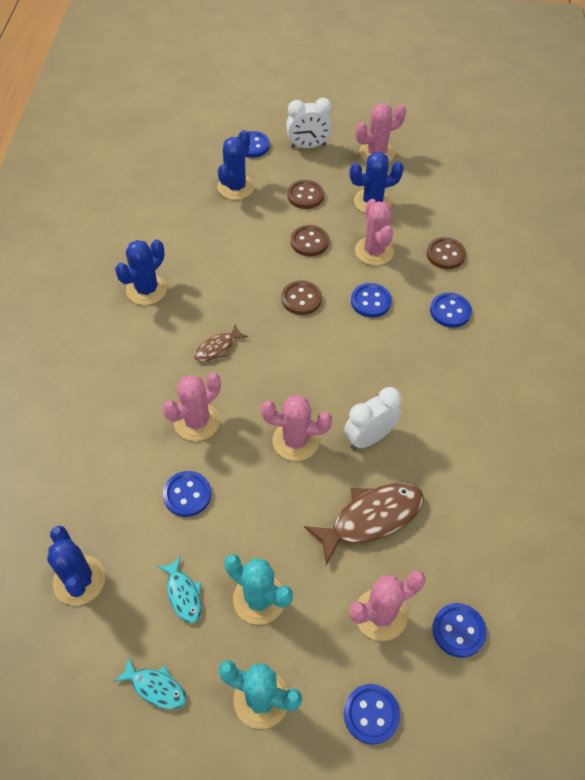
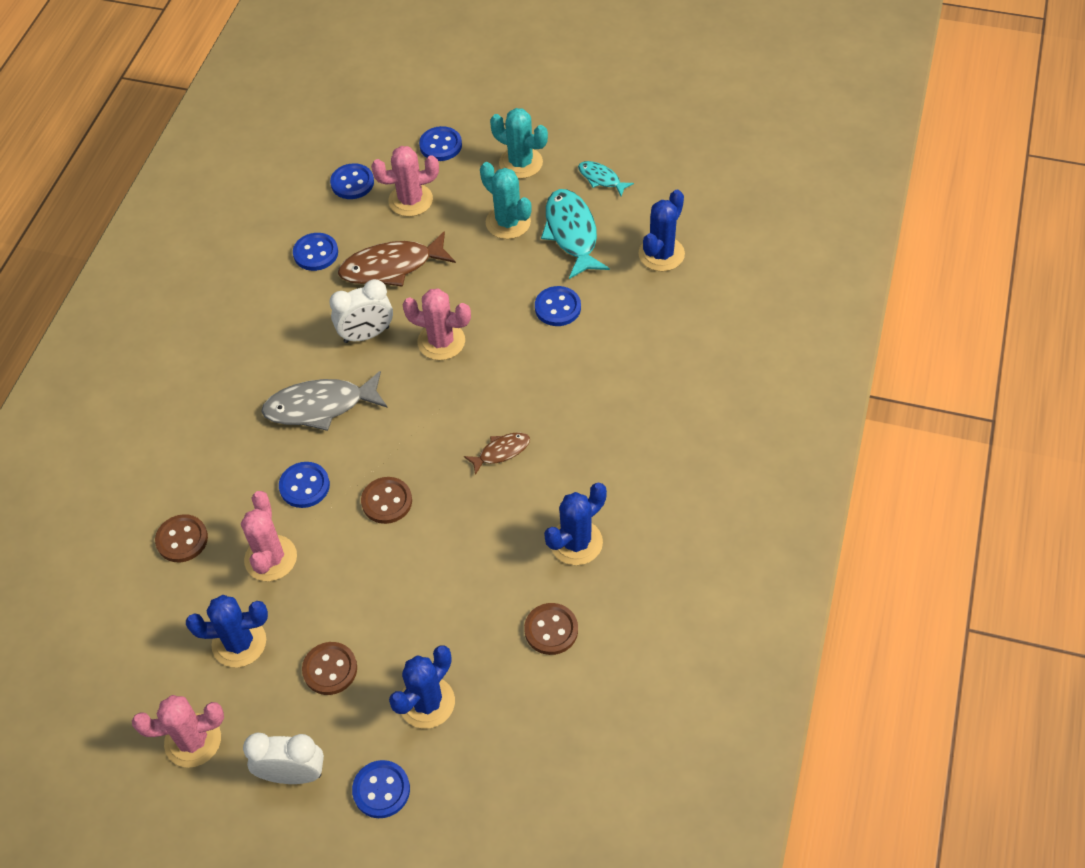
camera: 165 degrees left, 0 degrees up
(79, 580) = (661, 254): blue cactus -> blue cactus turned 45 degrees clockwise
(183, 594) = (572, 233): turquoise fish -> turquoise fish, size x1.86
(197, 421) = (538, 373): pink cactus -> none
(309, 242) = (350, 586): brown button -> brown button (551, 630)
(384, 365) = (320, 406): none -> grey fish
(450, 311) = (217, 460): blue button -> blue button (316, 253)

